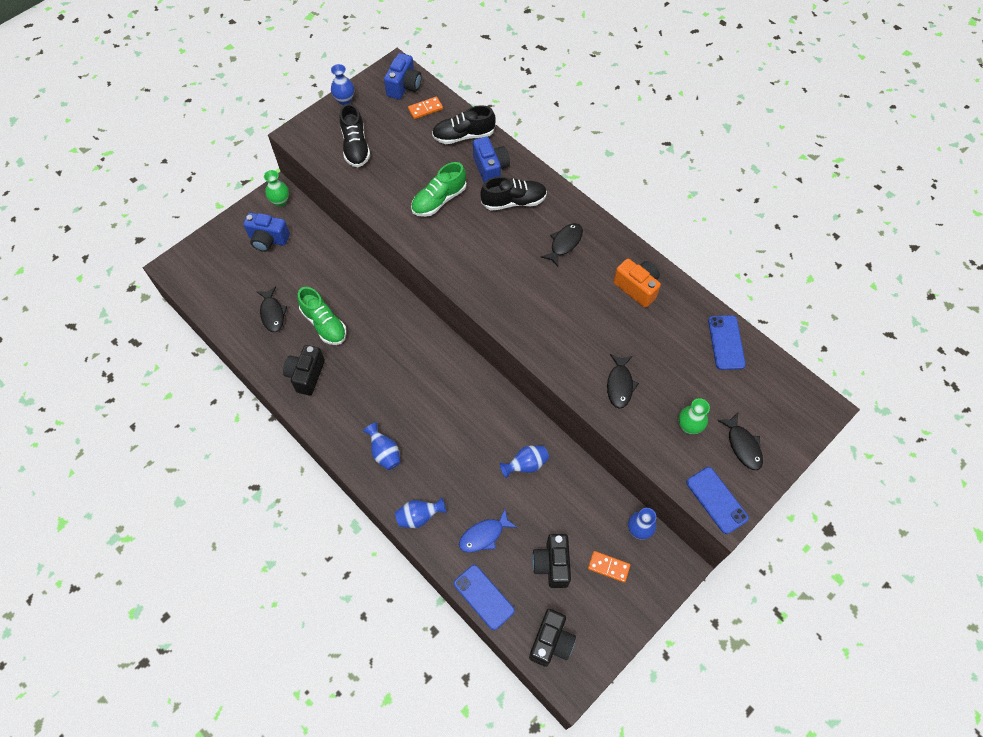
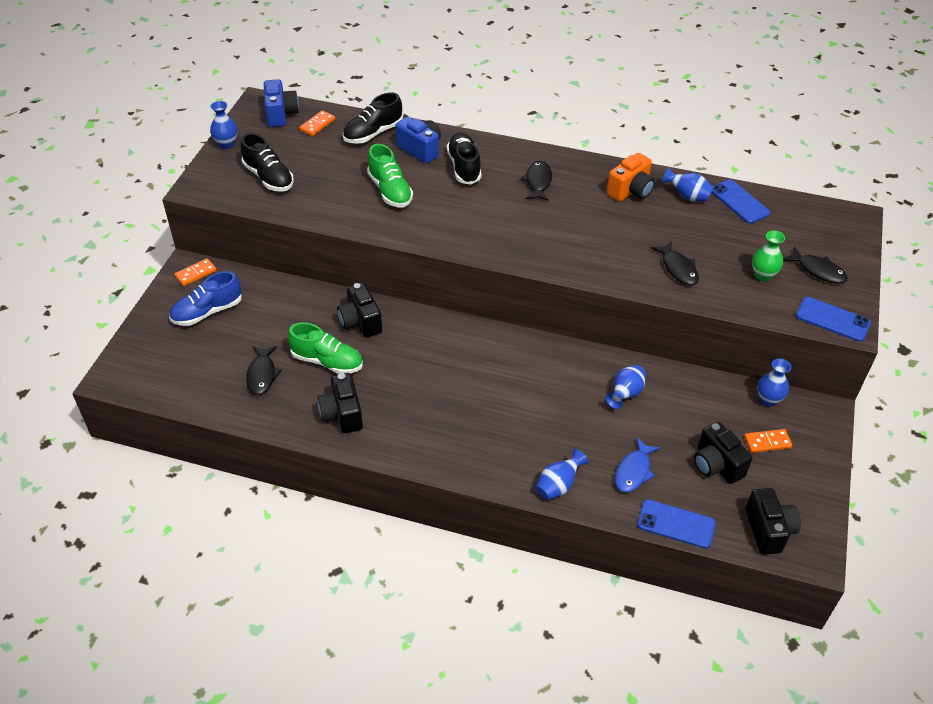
camera: 30 degrees left, 15 degrees down
(268, 240) = (207, 312): blue camera -> blue shoe
(272, 313) = (262, 375): black fish -> black fish turned 45 degrees clockwise
(280, 201) = (196, 274): green vase -> orange domino
(369, 300) = (360, 322): none -> black camera
(384, 453) = (479, 446): blue vase -> blue vase (687, 196)
(439, 200) = (390, 191): green shoe -> green shoe turned 45 degrees counterclockwise
(514, 202) = (464, 167): black shoe -> black shoe turned 60 degrees counterclockwise
(637, 288) = (630, 191): orange camera -> orange camera turned 120 degrees clockwise

